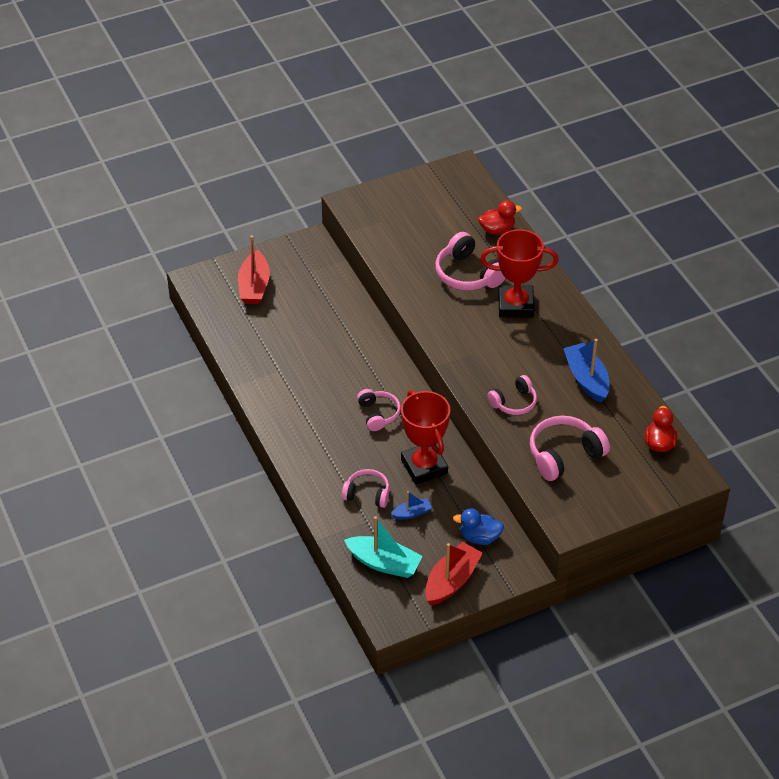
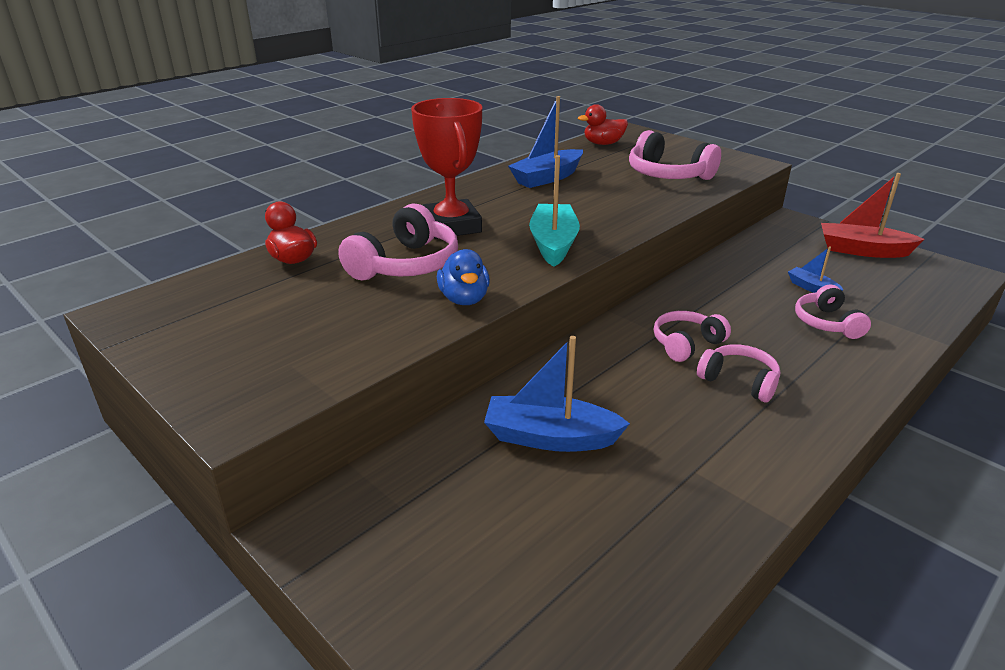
camera: 110 degrees left, 15 degrees down
(254, 286) = (486, 588): red boat -> none
(327, 329) = (550, 437): none -> blue boat
(384, 563) = (903, 291): turquoise boat -> turquoise boat (553, 244)
(424, 467) = (735, 293): red trophy -> none
(479, 537) = (787, 246): blue duck -> blue duck (464, 299)
(514, 402) = (622, 205): pink headphones -> pink headphones (739, 381)

